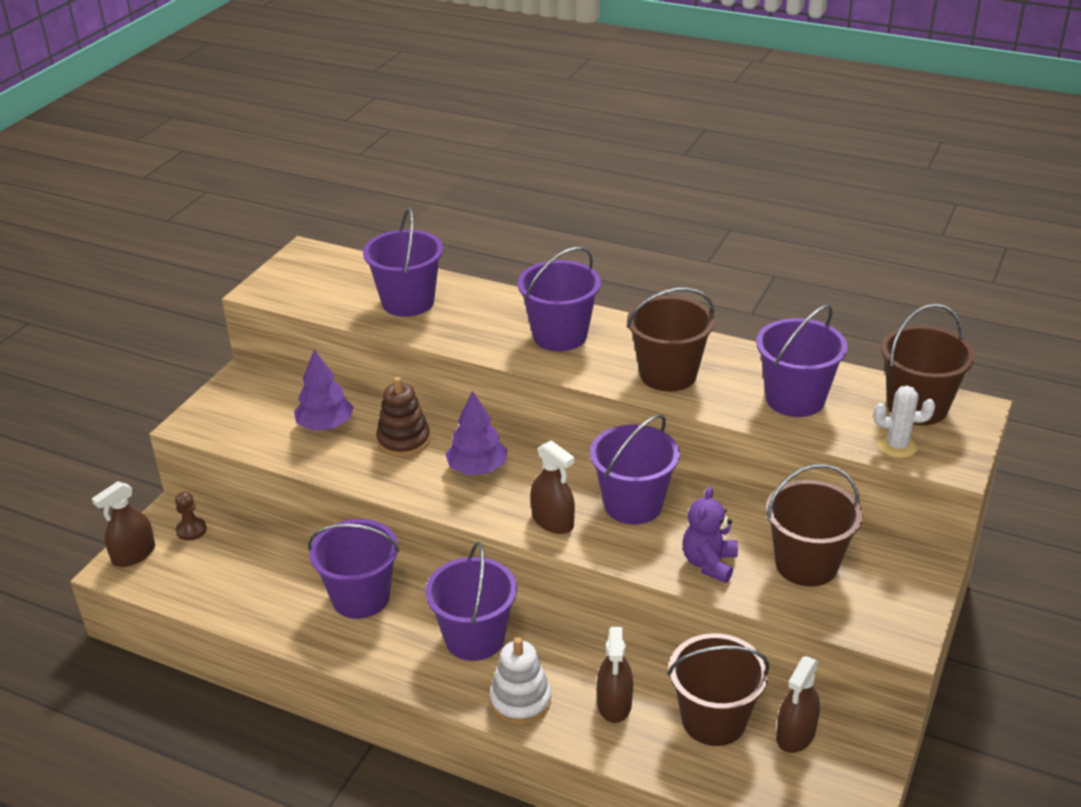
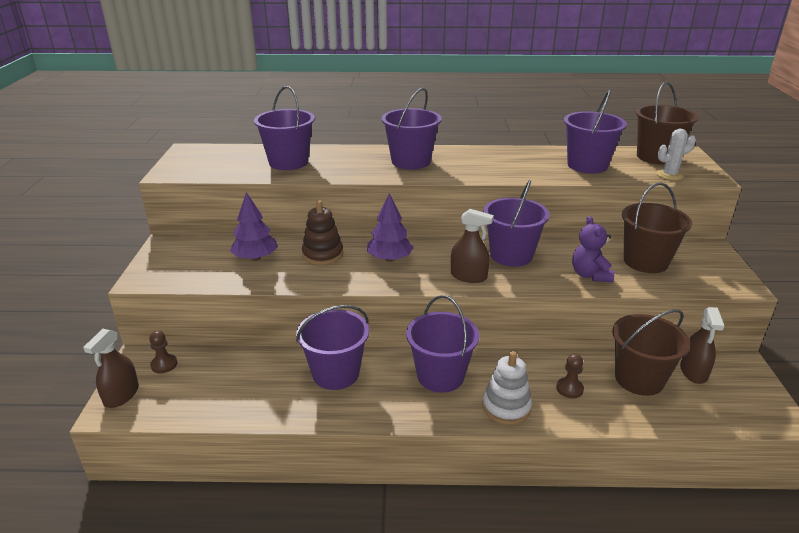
camera: 25 degrees left, 5 degrees down
(614, 704) = (569, 389): brown spray bottle -> brown pawn
(668, 374) = (500, 167): brown bucket -> none

